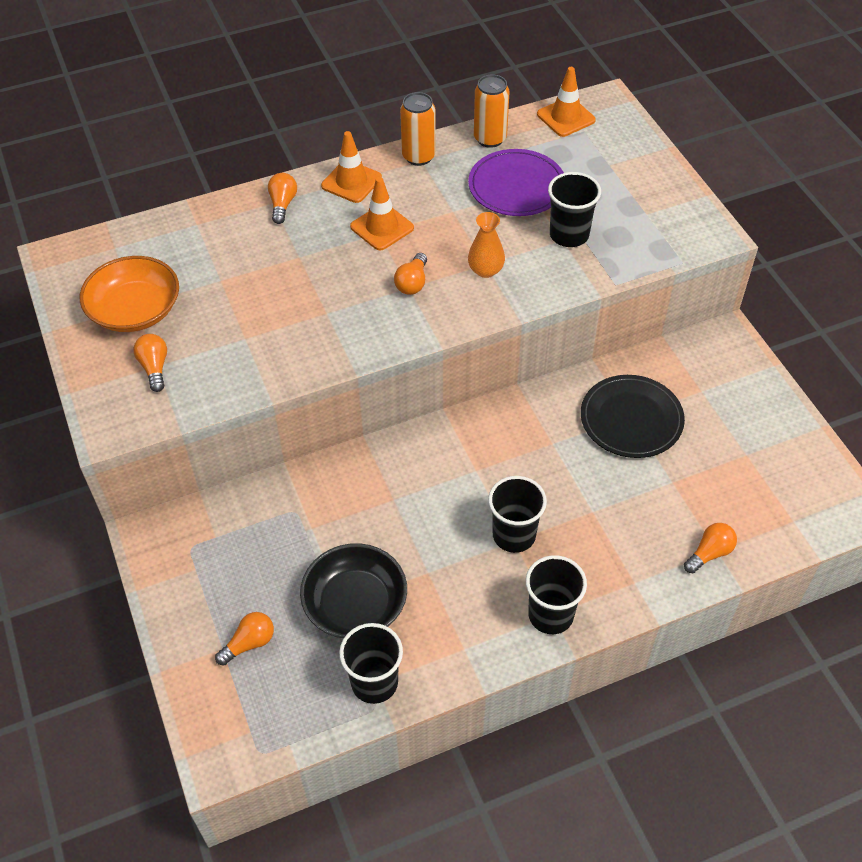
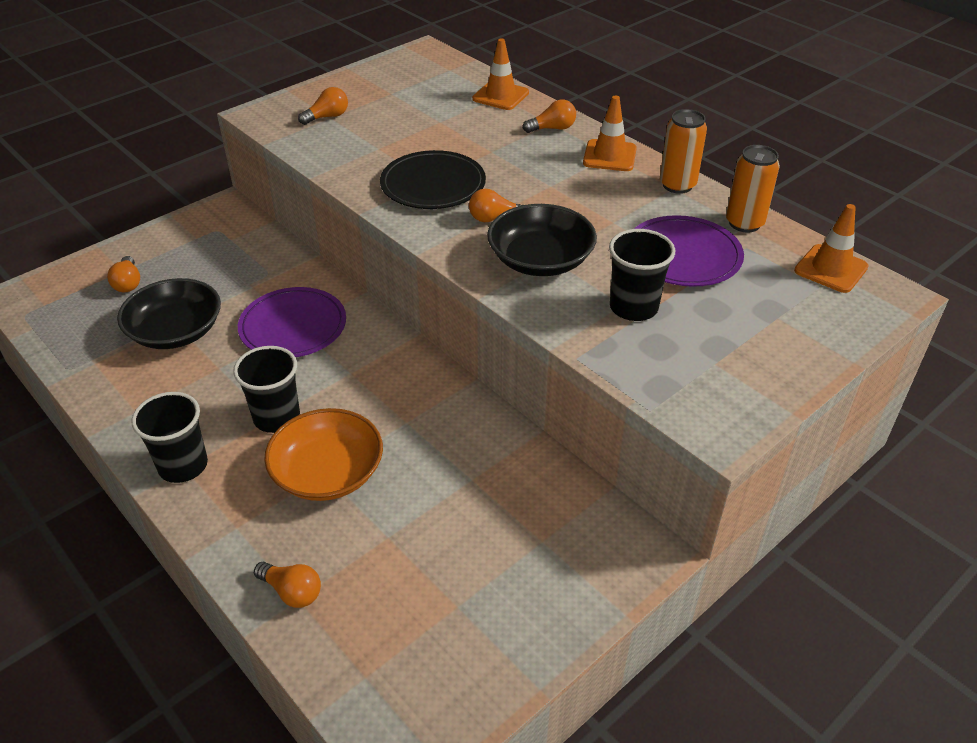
camera: 70 degrees right, 10 degrees down
(135, 310) = (385, 94): orange bowl -> orange bowl (328, 472)
(249, 643) = (128, 283): orange light bulb -> orange light bulb turned 45 degrees clockwise
(374, 682) = (94, 362): black cup -> none
(382, 227) = (559, 186): orange traffic cone -> orange traffic cone (500, 96)
(391, 503) = (293, 326): none -> purple plate
(485, 270) = (540, 260): orange vase -> black bowl
(631, 419) = (467, 481): black plate -> black plate (433, 184)

